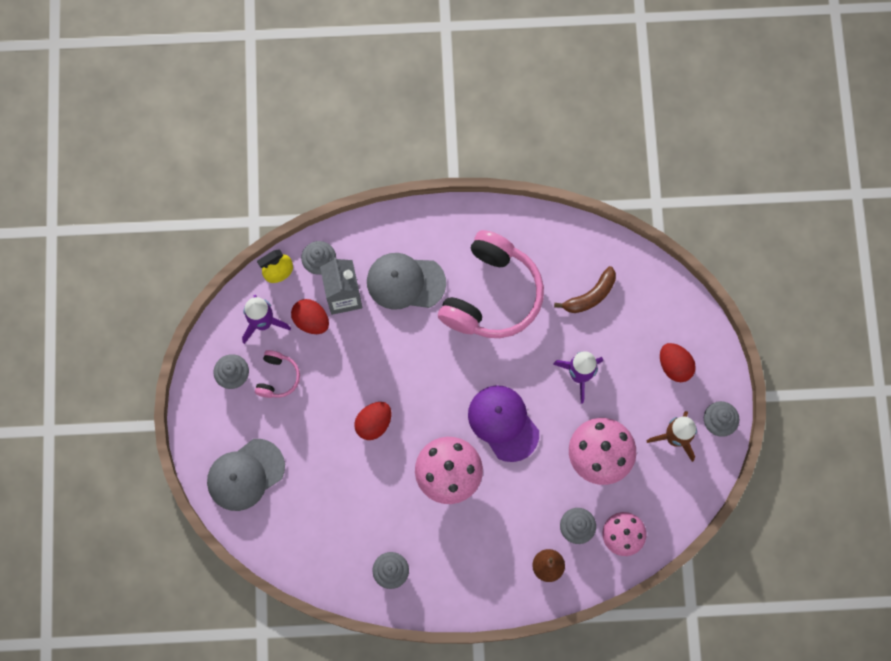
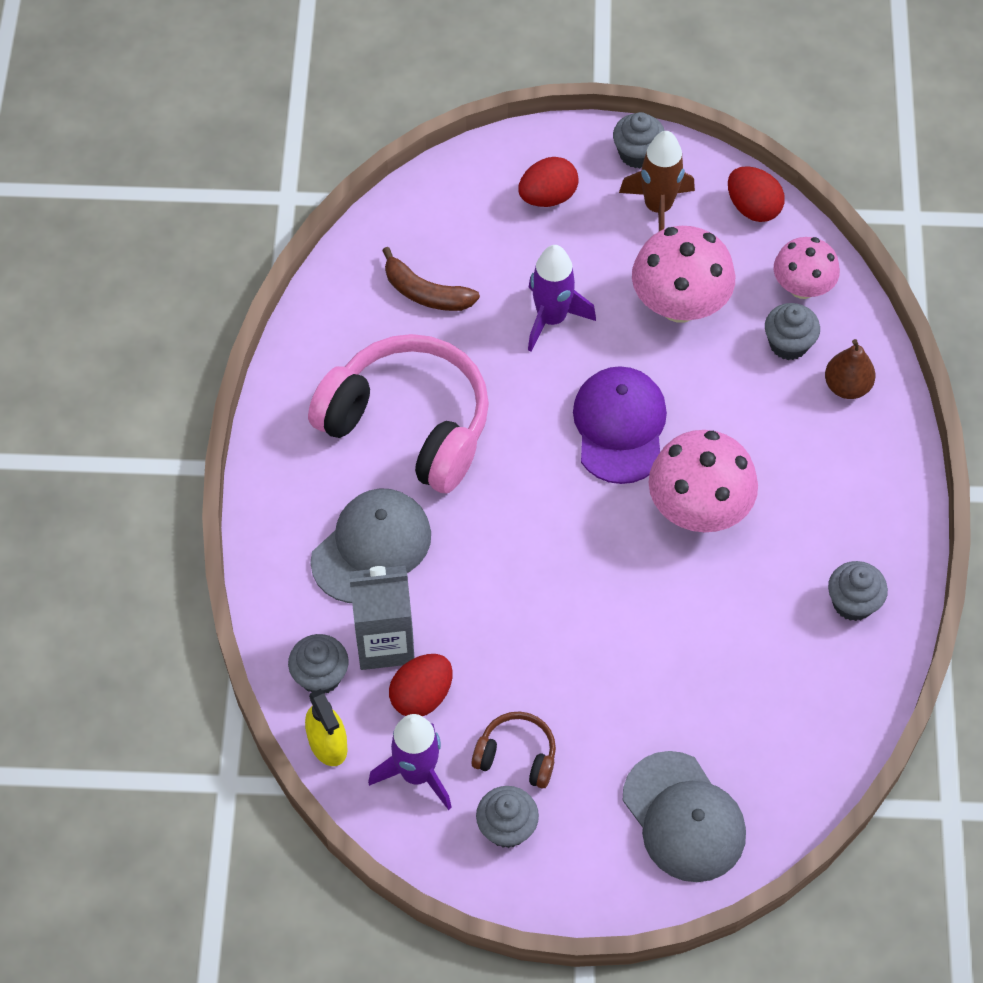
camera: 85 degrees left, 15 degrees down
(277, 377) = (517, 755): pink headphones -> brown headphones
(374, 423) = (607, 611): red egg -> red egg (753, 208)
(405, 282) = (371, 547): grey cap -> grey cap turned 150 degrees counterclockwise
(503, 423) = (619, 426): purple cap -> purple cap turned 120 degrees clockwise
(590, 295) = (426, 292): brown banana -> brown banana turned 150 degrees clockwise

